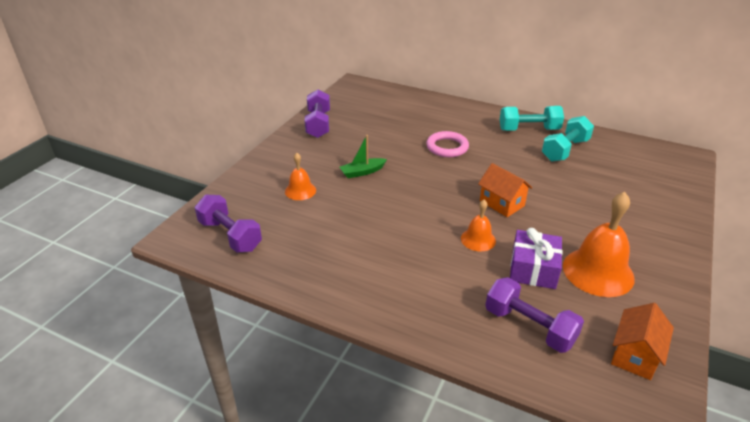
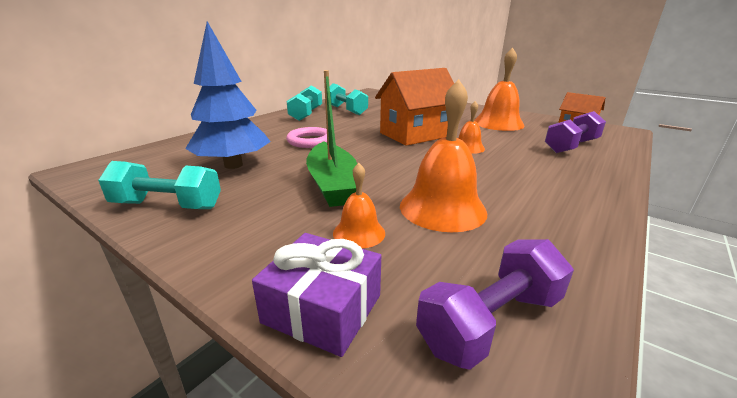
camera: 80 degrees left, 10 degrees down
(318, 124) = (167, 206): purple dumbbell -> turquoise dumbbell
(337, 222) = (442, 208): none -> orange bell
(362, 172) = (333, 184): green boat -> green boat, size x1.87
(381, 127) = (233, 165): none -> blue tree
(502, 203) = (415, 134): orange house -> orange house, size x1.76
(533, 269) = (502, 137): purple gift -> purple gift (322, 309)

